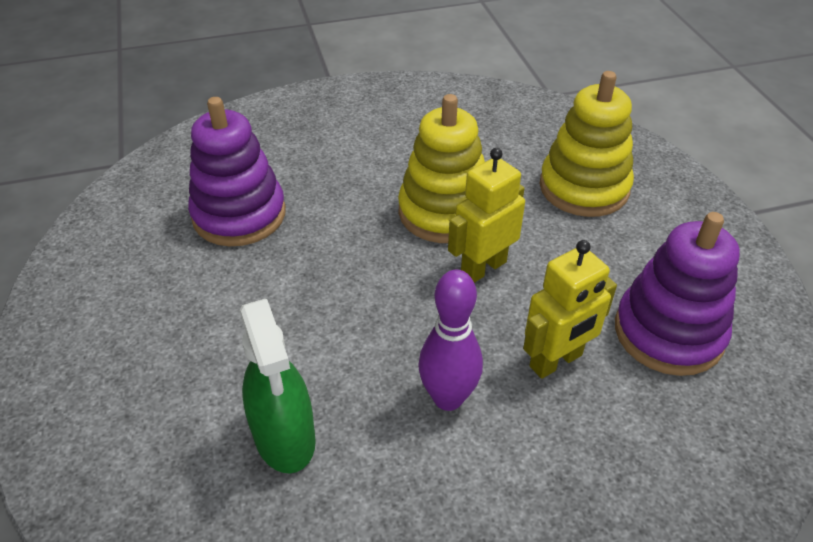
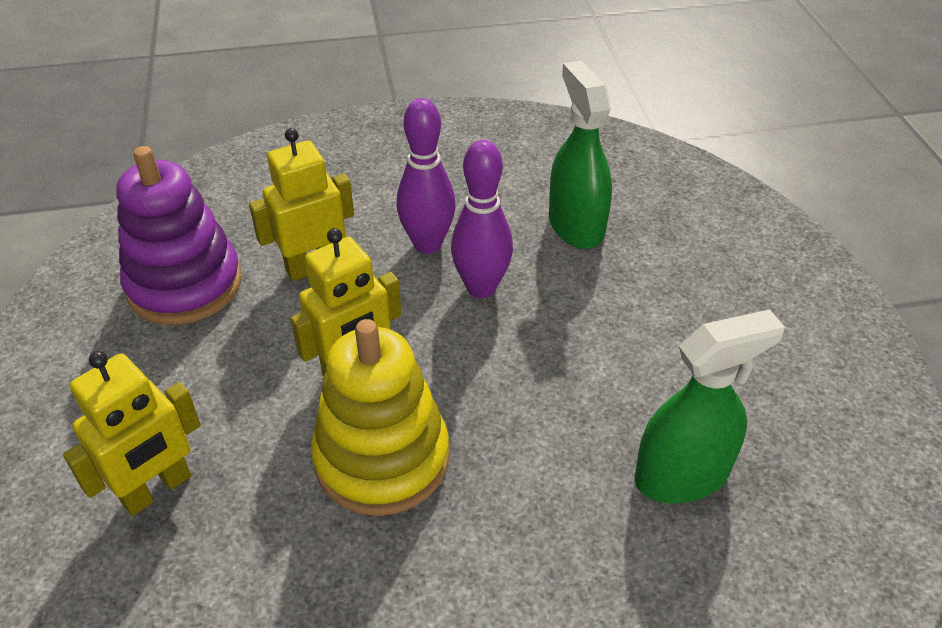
camera: 175 degrees left, 0 degrees up
(239, 215) = (682, 475): purple stacking toy -> green spray bottle
(386, 349) = (481, 287): none -> purple bowling pin
(584, 188) = (157, 489): yellow stacking toy -> yellow robot

